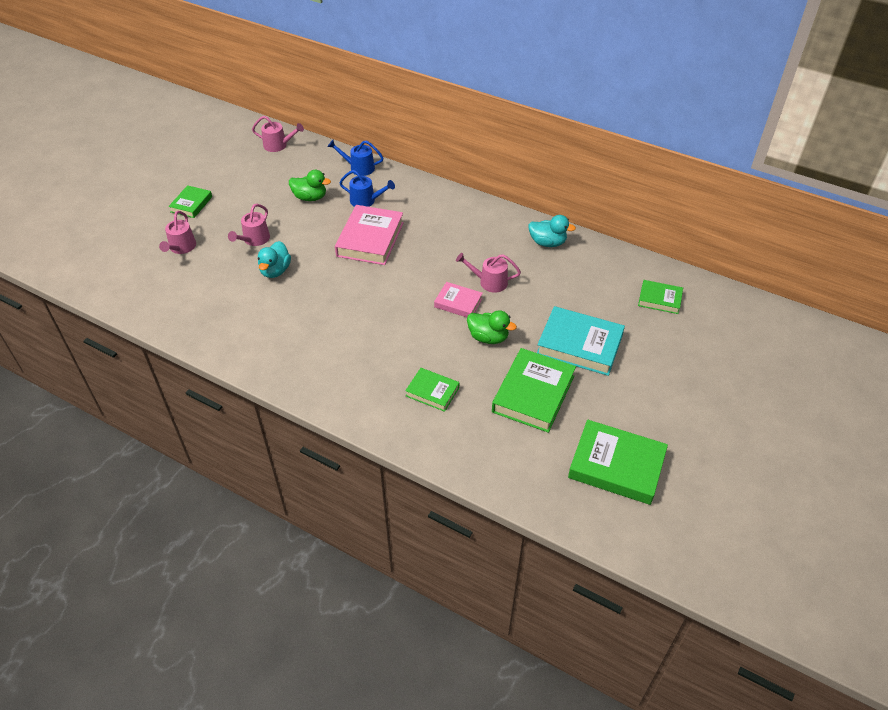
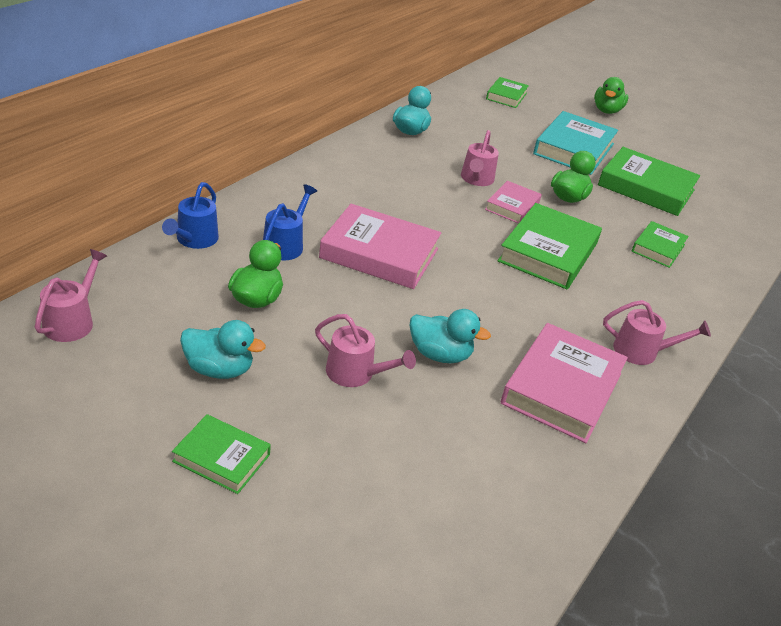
camera: 90 degrees left, 10 degrees down
(181, 248) = (360, 476): pink watering can -> pink watering can (642, 351)
(250, 194) = (219, 369): none -> turquoise duck
(253, 324) = (561, 388): none -> pink book
(616, 466) = (721, 165): green book -> green book (548, 252)
(684, 376) = (606, 110): none -> green duck

